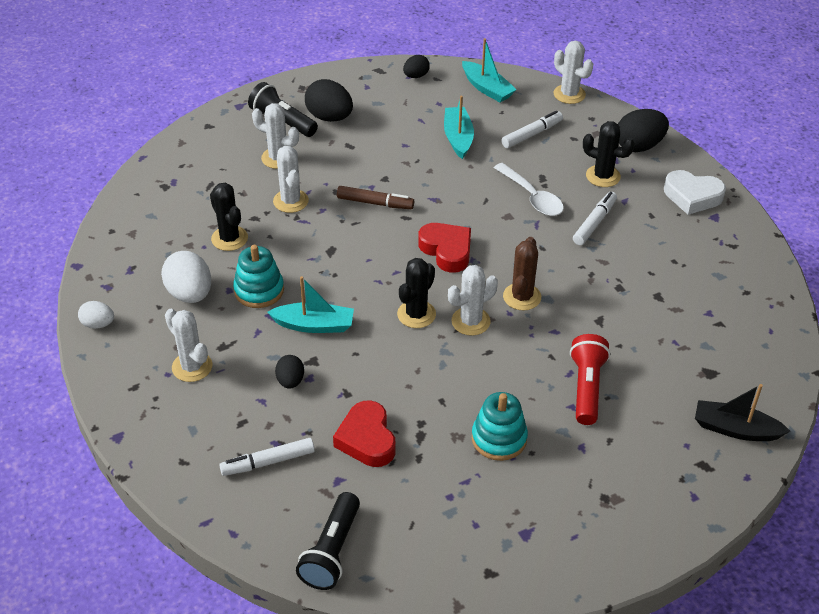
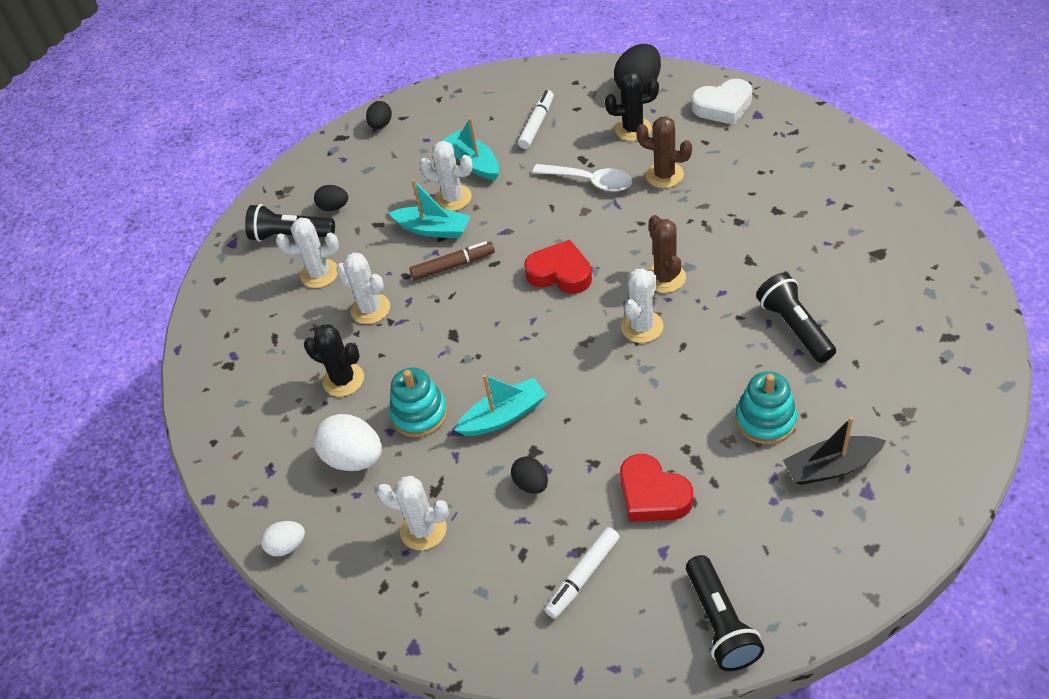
camera: 25 degrees left, 5 degrees up
(329, 117) = (334, 207): black egg -> black egg, size x0.58
(416, 314) = (588, 349): black cactus -> none
(487, 88) = (458, 103): turquoise boat -> turquoise boat (433, 229)
(569, 94) = (536, 70): white cactus -> white cactus (453, 198)
(586, 388) = (794, 327): red flashlight -> black flashlight
(594, 223) = (664, 175): white marker -> brown cactus
(735, 429) = (943, 290): black boat -> black boat (830, 467)

